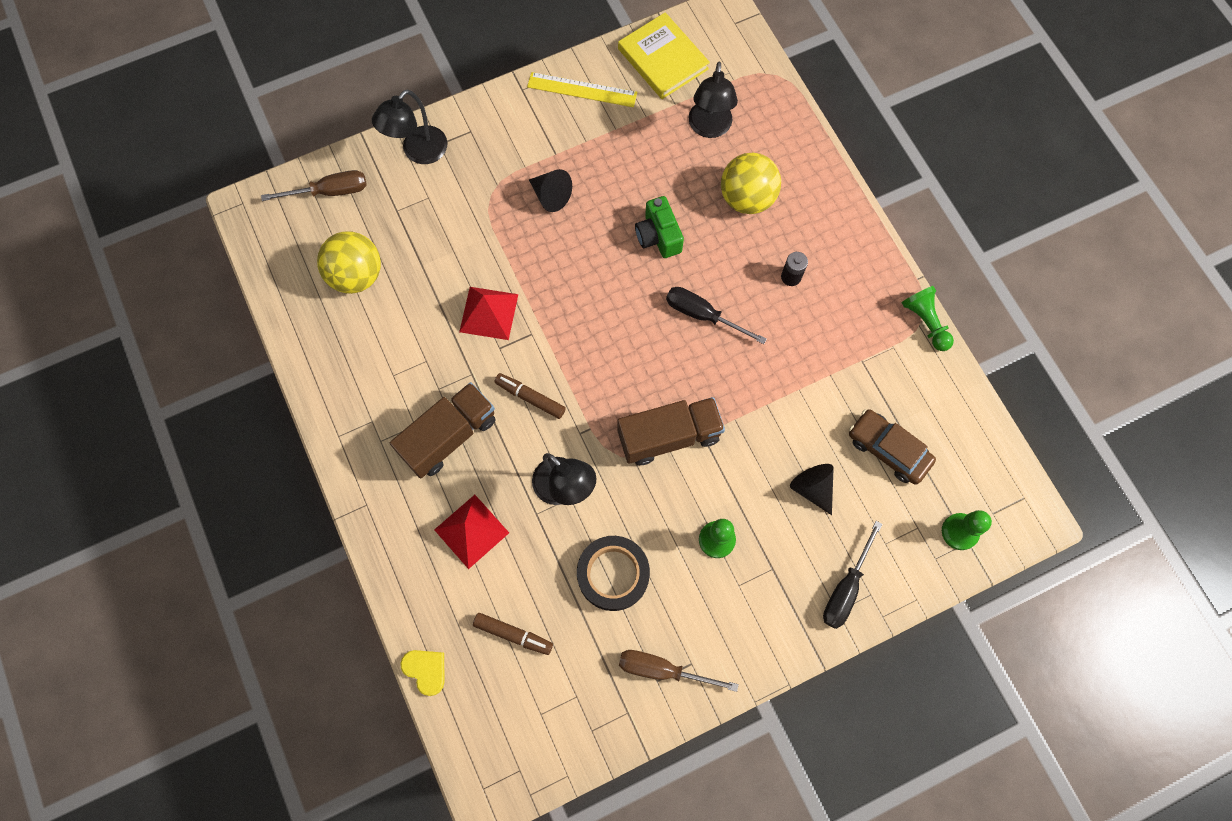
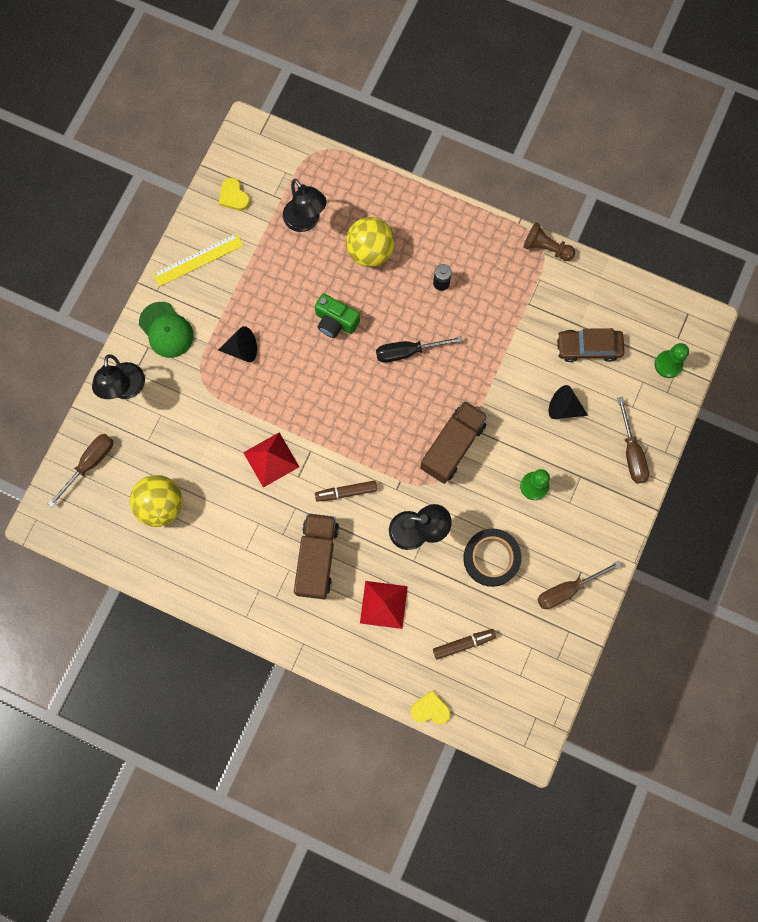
camera: 40 degrees left, 5 degrees up
(499, 128) = (166, 330): none -> green cap
(663, 59) = (233, 196): yellow book -> yellow heart
(846, 588) = (631, 452): black screwdriver -> brown screwdriver
(925, 322) = (546, 248): green pawn -> brown pawn

